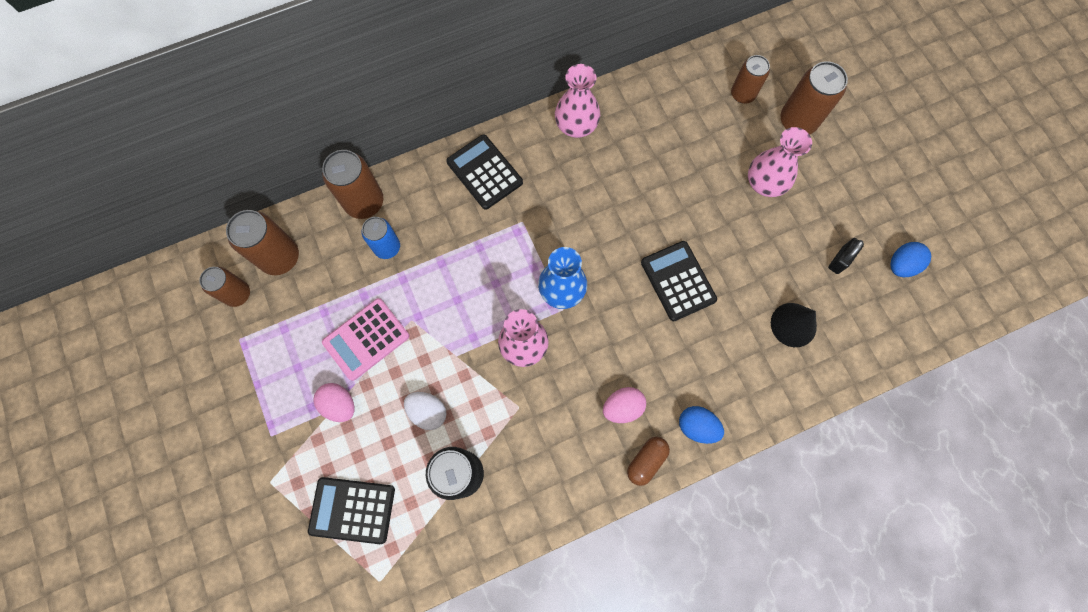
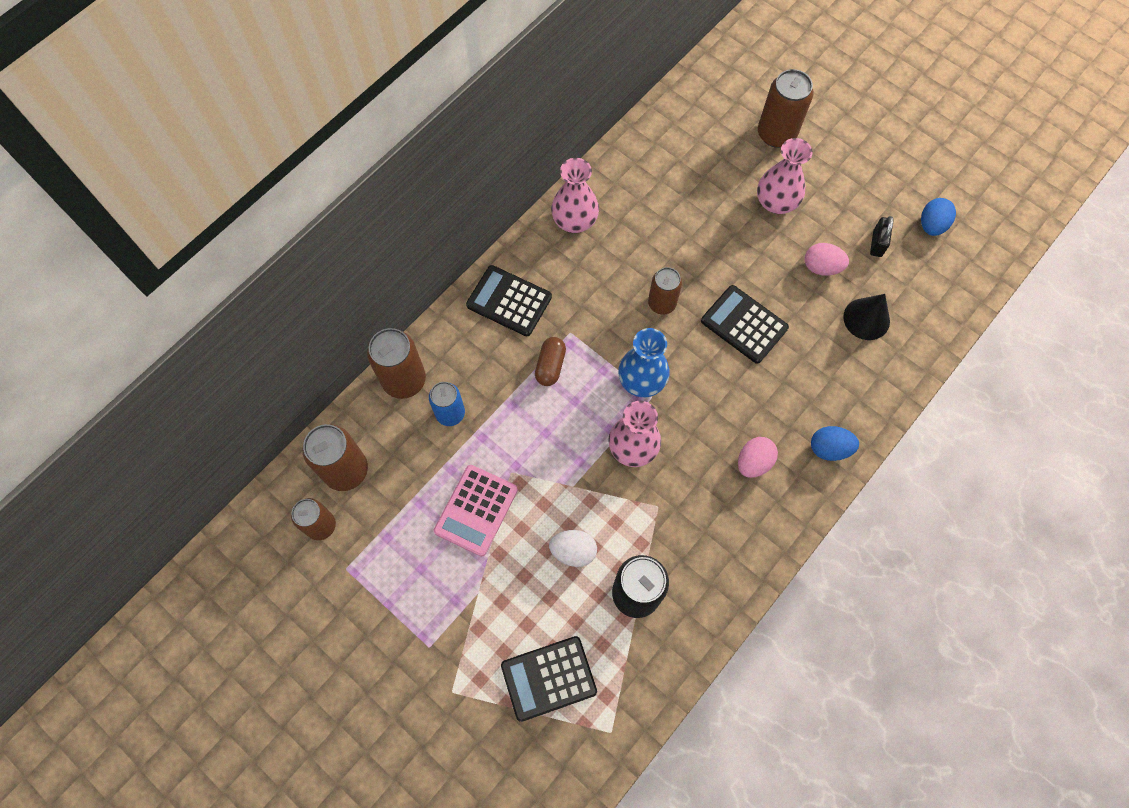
camera: 25 degrees left, 5 degrees down
(339, 404) = (482, 585): pink egg -> pink egg (821, 267)
(646, 461) = (800, 501): brown capsule -> brown capsule (550, 366)
(742, 94) = (714, 129): brown can -> brown can (662, 303)

